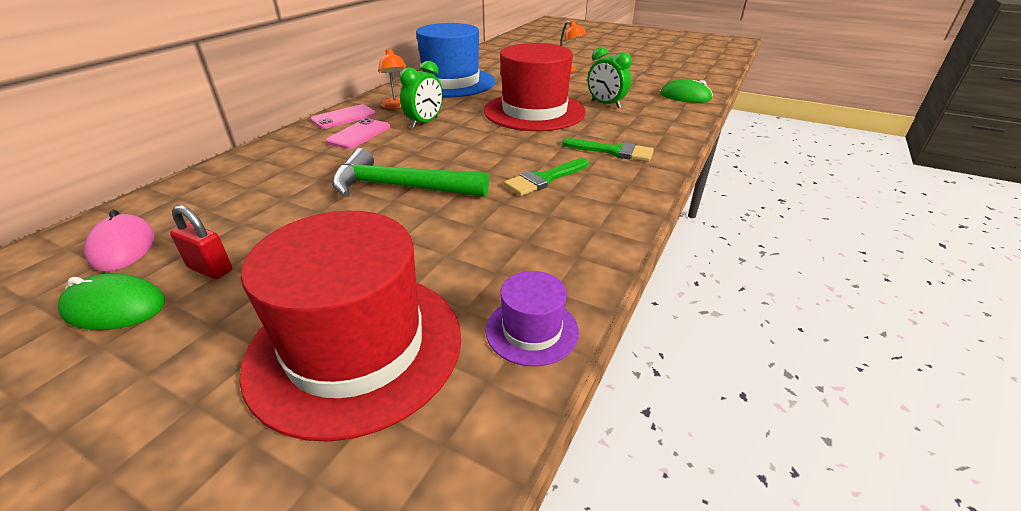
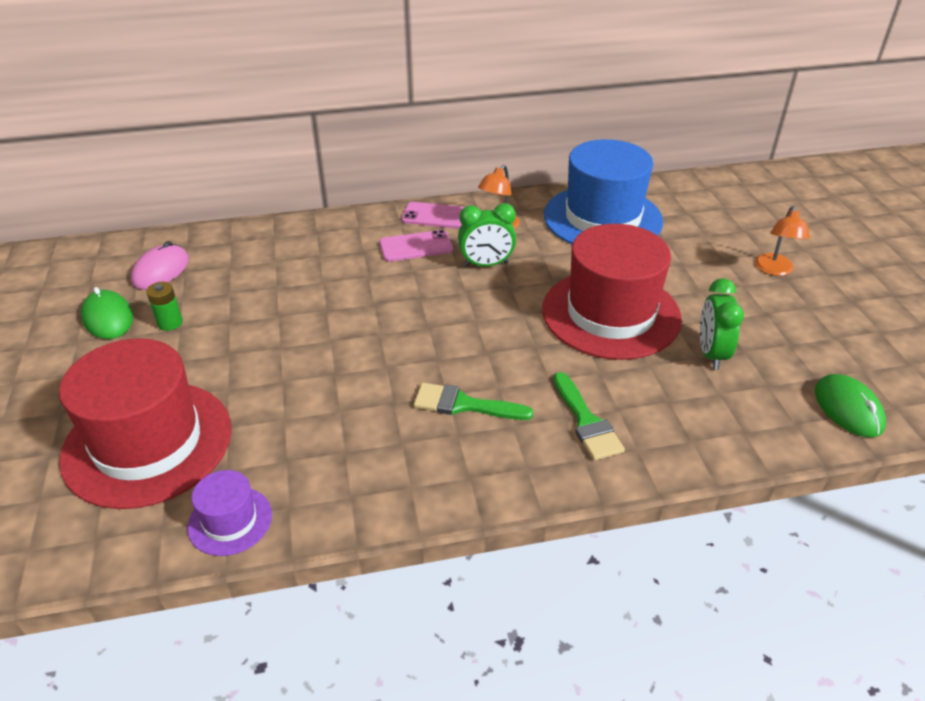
camera: 50 degrees right, 5 degrees up
(210, 269) = (170, 323): red padlock -> green battery
(400, 187) = (354, 330): green hammer -> none

